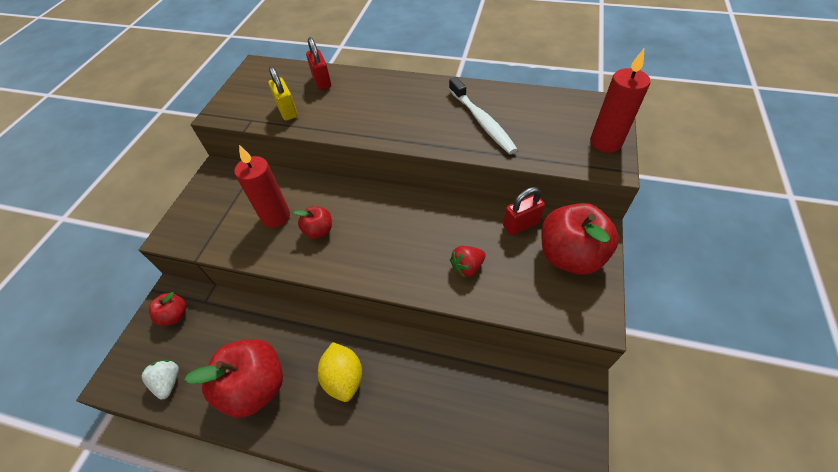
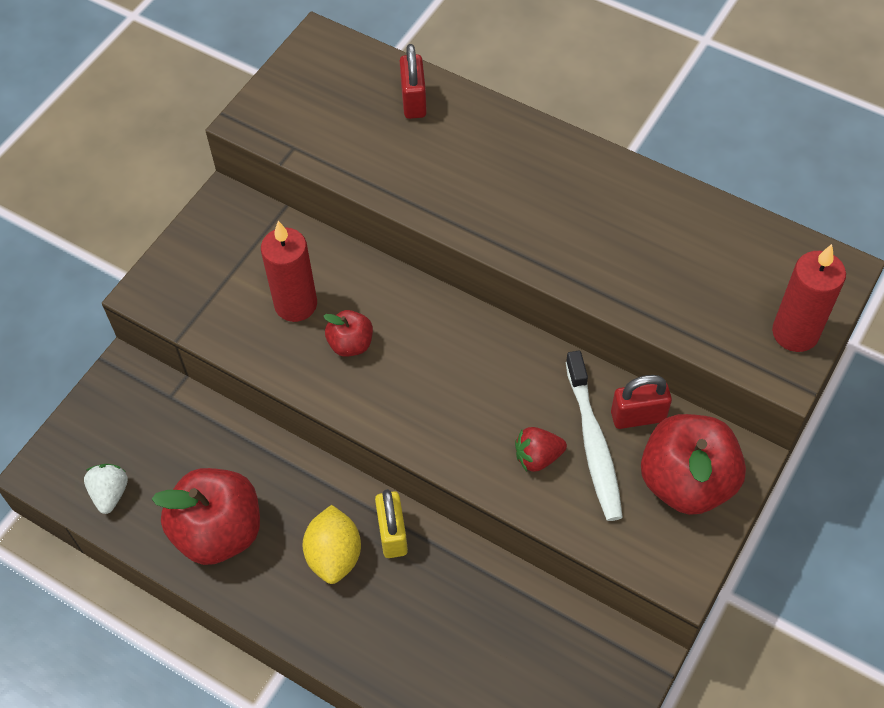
camera: 15 degrees right, 5 degrees up
(175, 315) = (127, 405): red apple -> none
(287, 111) = (350, 145): yellow padlock -> yellow padlock (392, 534)
(481, 121) = (630, 245): white toothbrush -> white toothbrush (593, 443)

